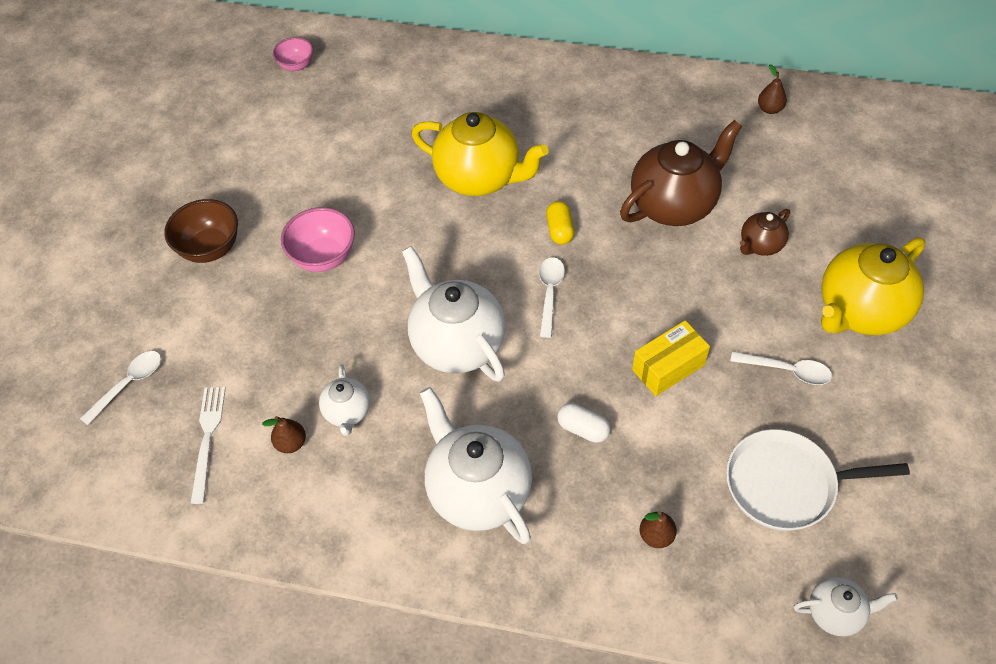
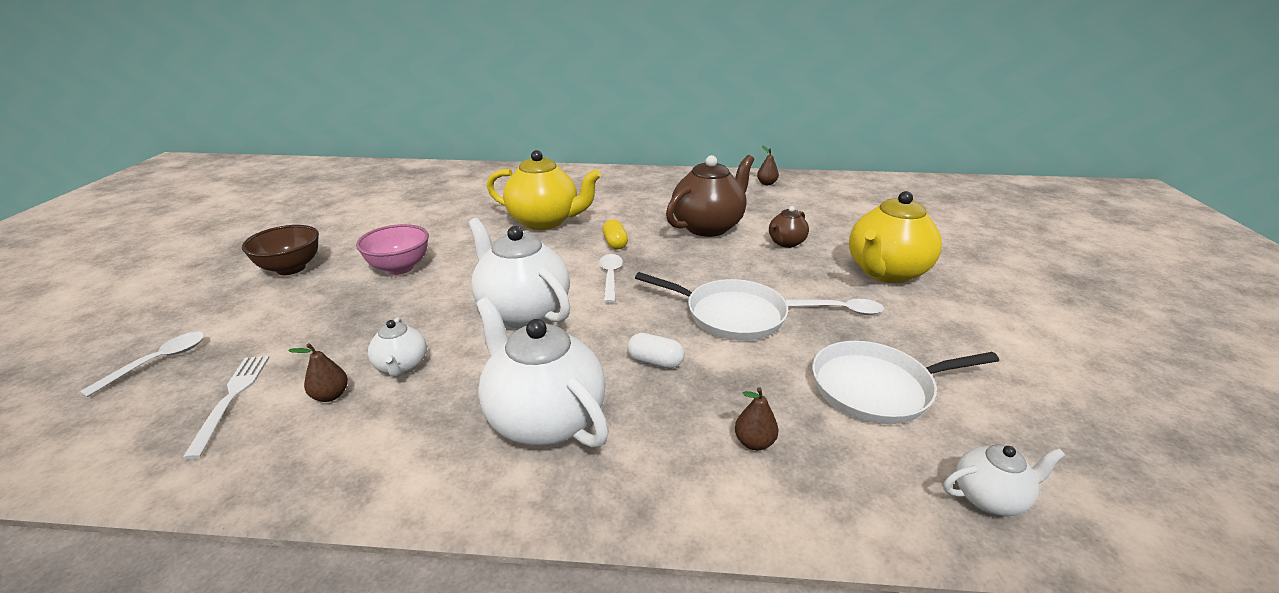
camera: 10 degrees left, 25 degrees down
(296, 66) = (399, 179): pink bowl -> none
(668, 367) = (730, 315): yellow box -> white pan

